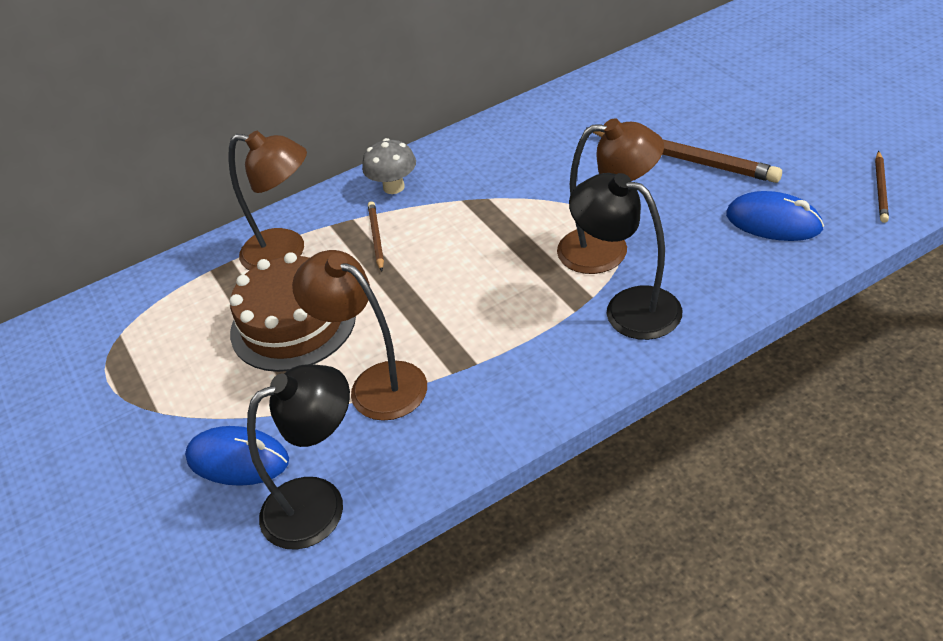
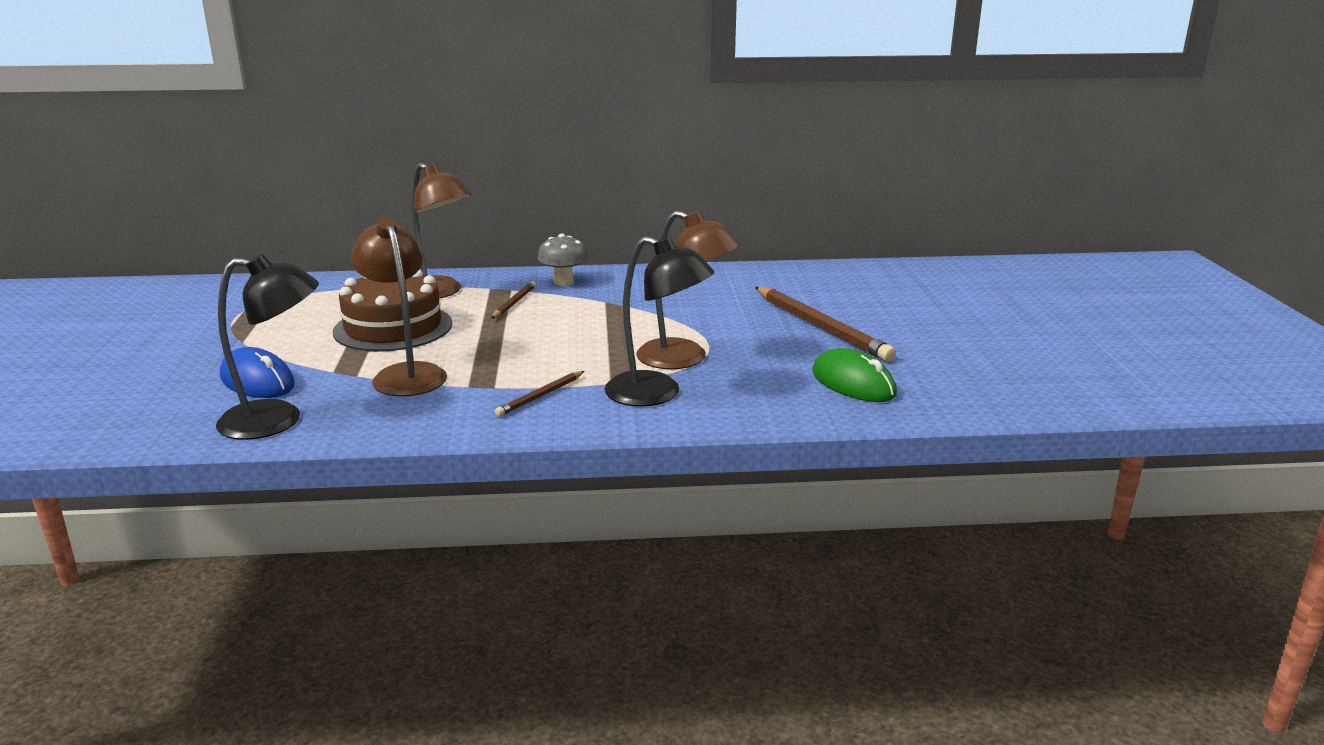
camera: 20 degrees right, 20 degrees down
(628, 308) = (657, 394): black lamp -> black lamp turned 150 degrees clockwise
(773, 222) = (853, 383): blue mouse -> green mouse
(880, 189) = (984, 392): brown pencil -> brown pencil (540, 396)

